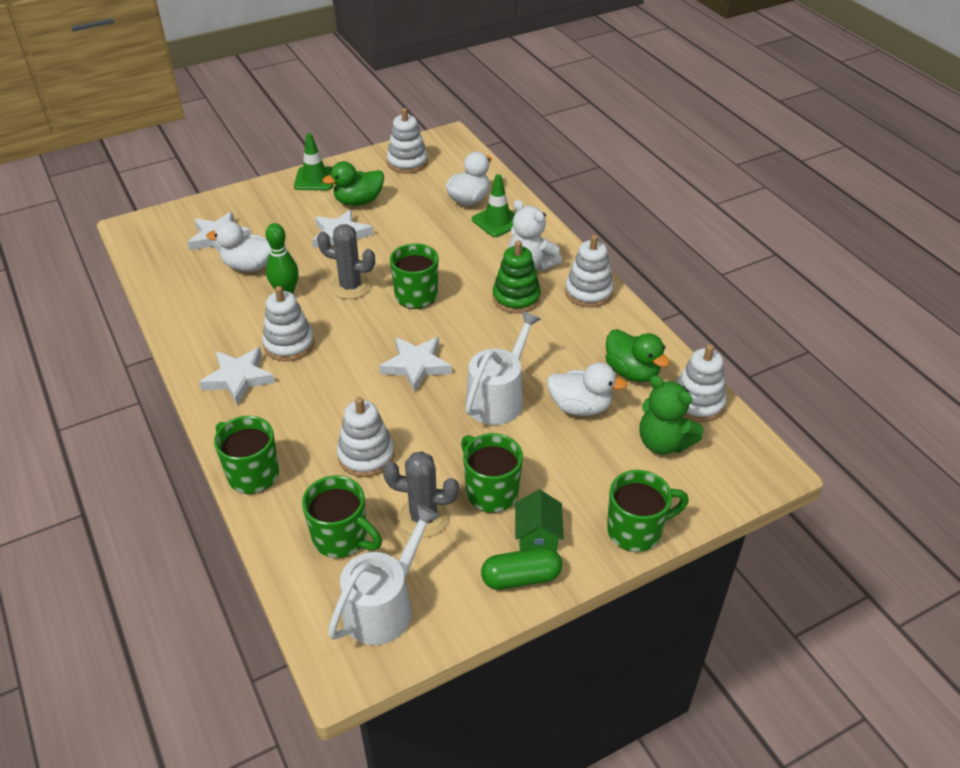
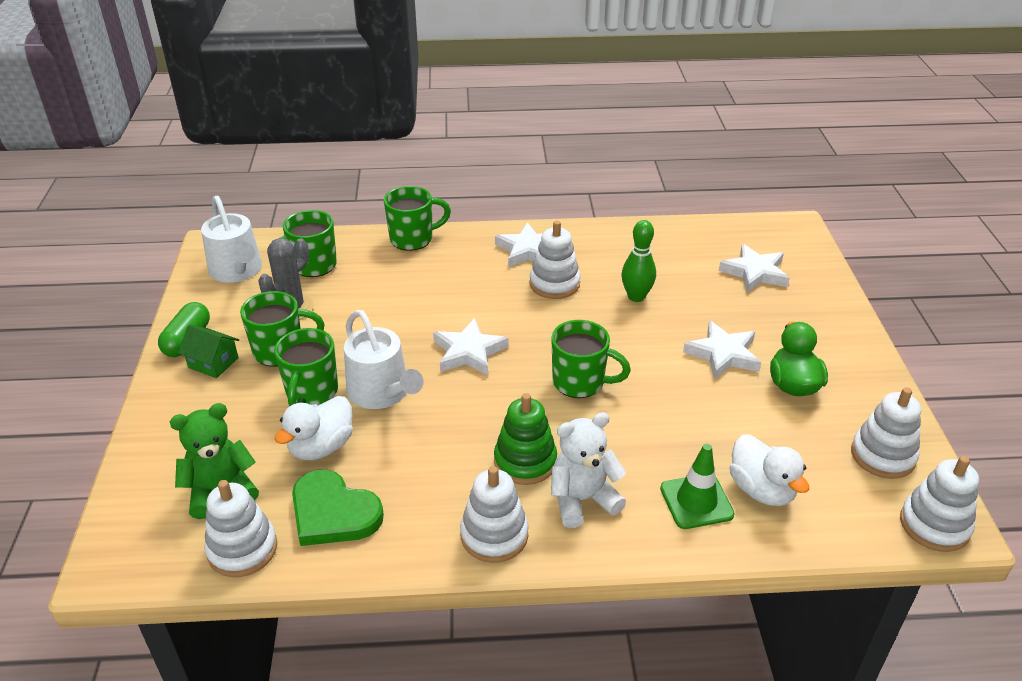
camera: 115 degrees right, 5 degrees down
(248, 266) = (694, 282): white duck -> none
(315, 179) = (858, 361): green traffic cone -> none
(350, 287) = (621, 339): grey cactus -> none
(366, 455) = (382, 295): white stacking toy -> white stacking toy (934, 525)
(632, 372) = (333, 513): green duck -> green heart
(636, 530) = (154, 423): green mug -> green mug (311, 392)

